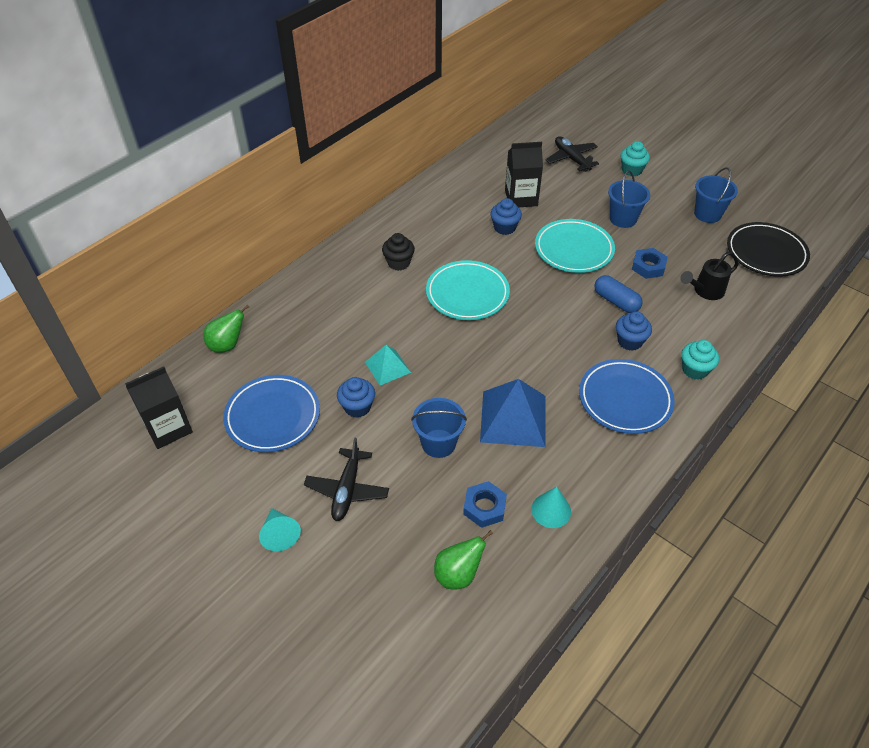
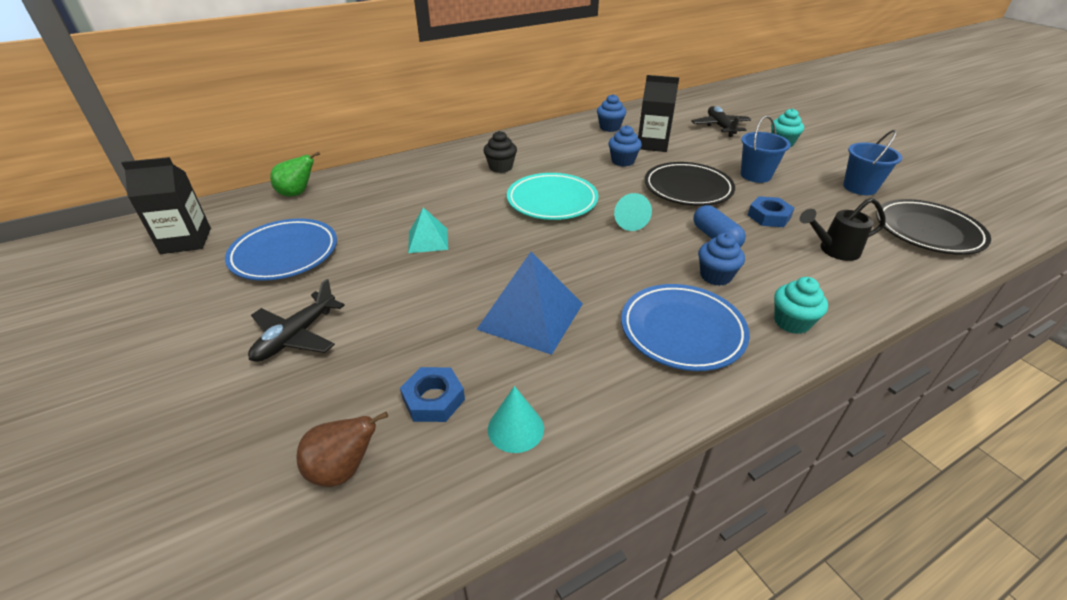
camera: 20 degrees right, 10 degrees down
(280, 534) = (190, 359): turquoise cone -> turquoise cone (629, 221)
(357, 407) = (371, 265): blue cupcake -> blue cupcake (610, 127)
(438, 443) = (429, 318): blue bucket -> none
(458, 574) = (343, 469): green pear -> brown pear
(574, 249) = (688, 188): turquoise plate -> black plate

